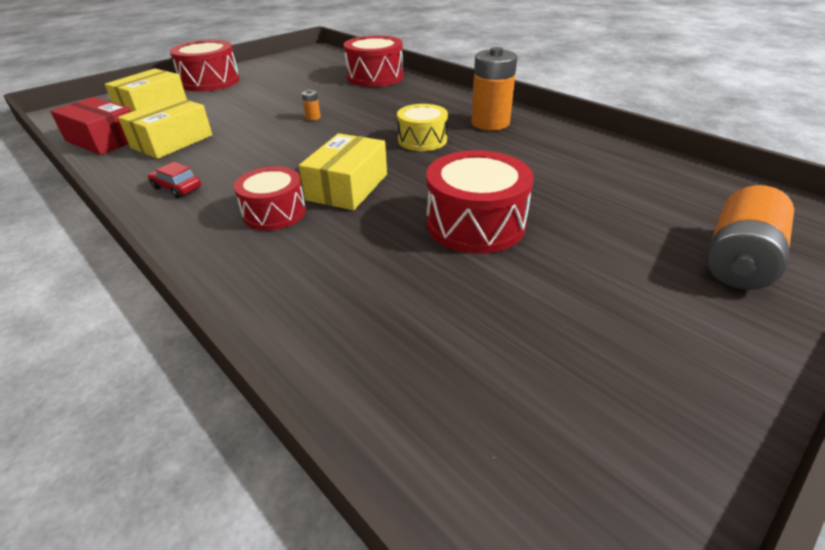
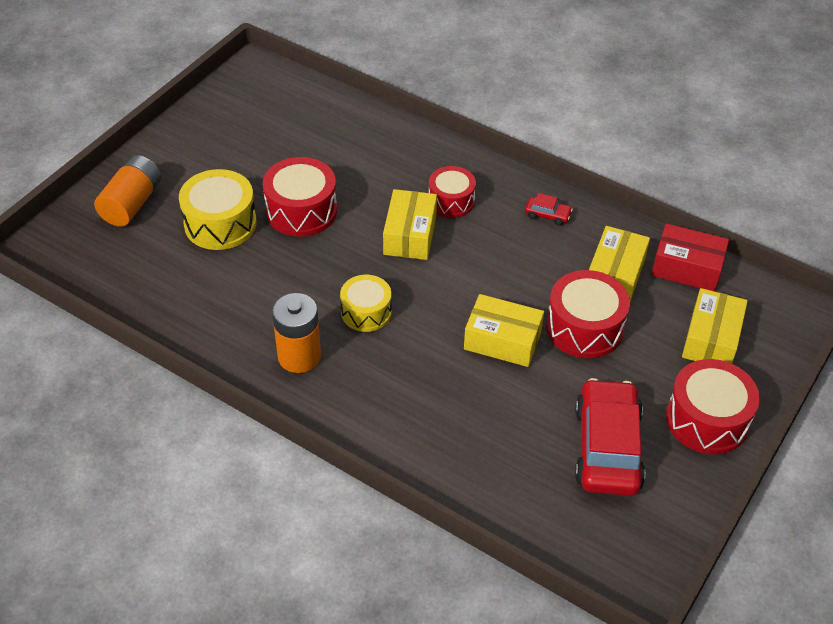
camera: 165 degrees right, 10 degrees up
(286, 78) = (607, 448): none -> red car
(313, 117) = (502, 341): orange battery -> yellow box
(375, 77) = (478, 470): red drum -> red drum (584, 328)
(588, 222) = (220, 223): none -> yellow drum

